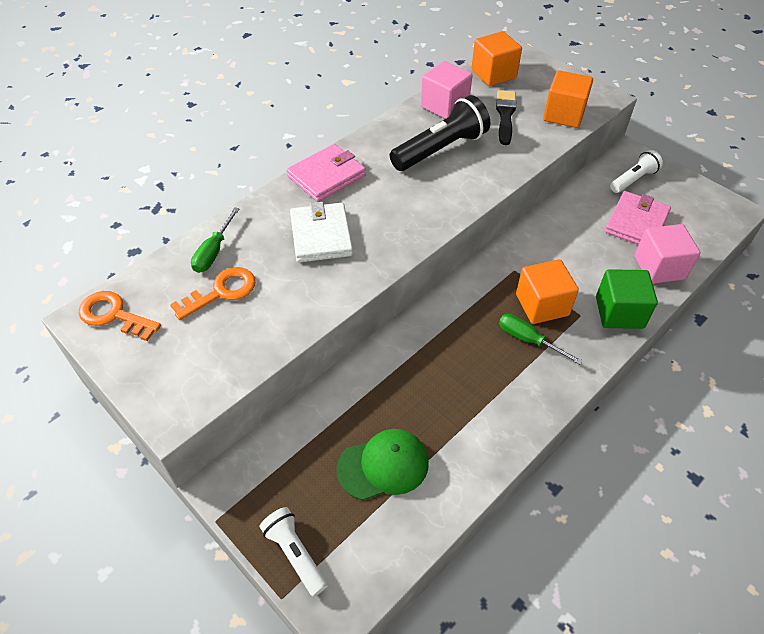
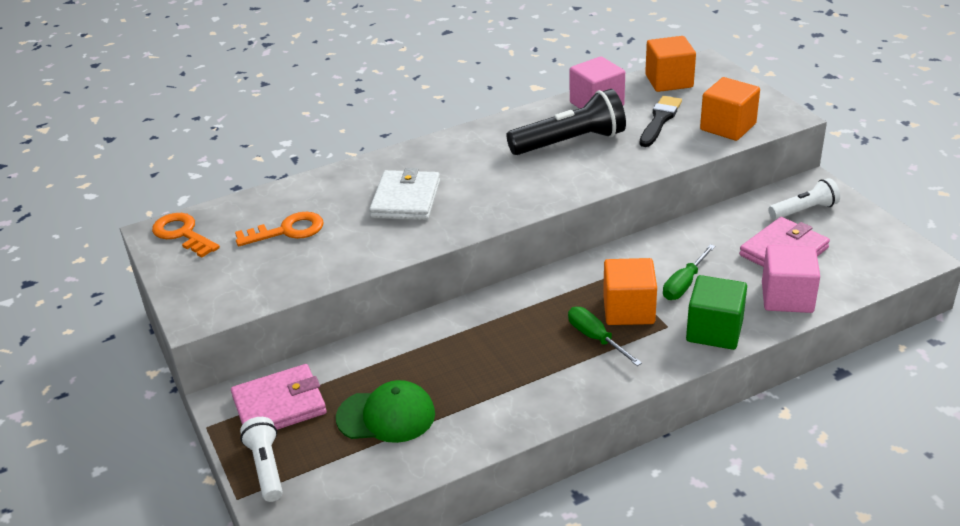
camera: 20 degrees right, 15 degrees down
(214, 252) = (296, 198): green screwdriver -> green screwdriver (684, 284)
(326, 176) = (438, 151): pink wallet -> pink wallet (279, 405)

